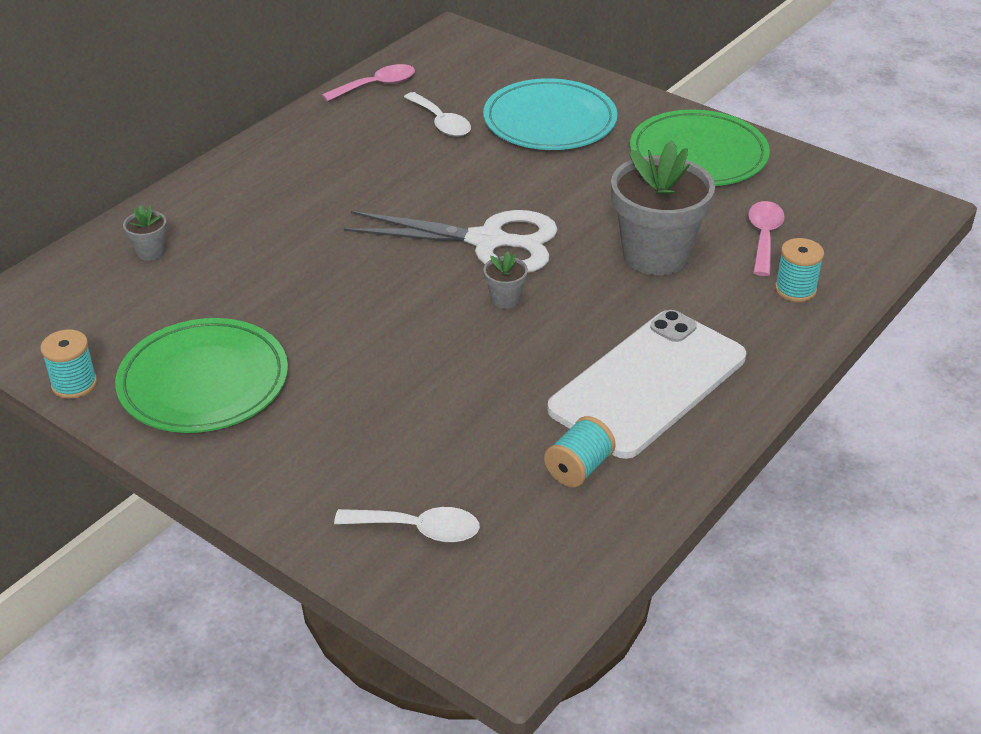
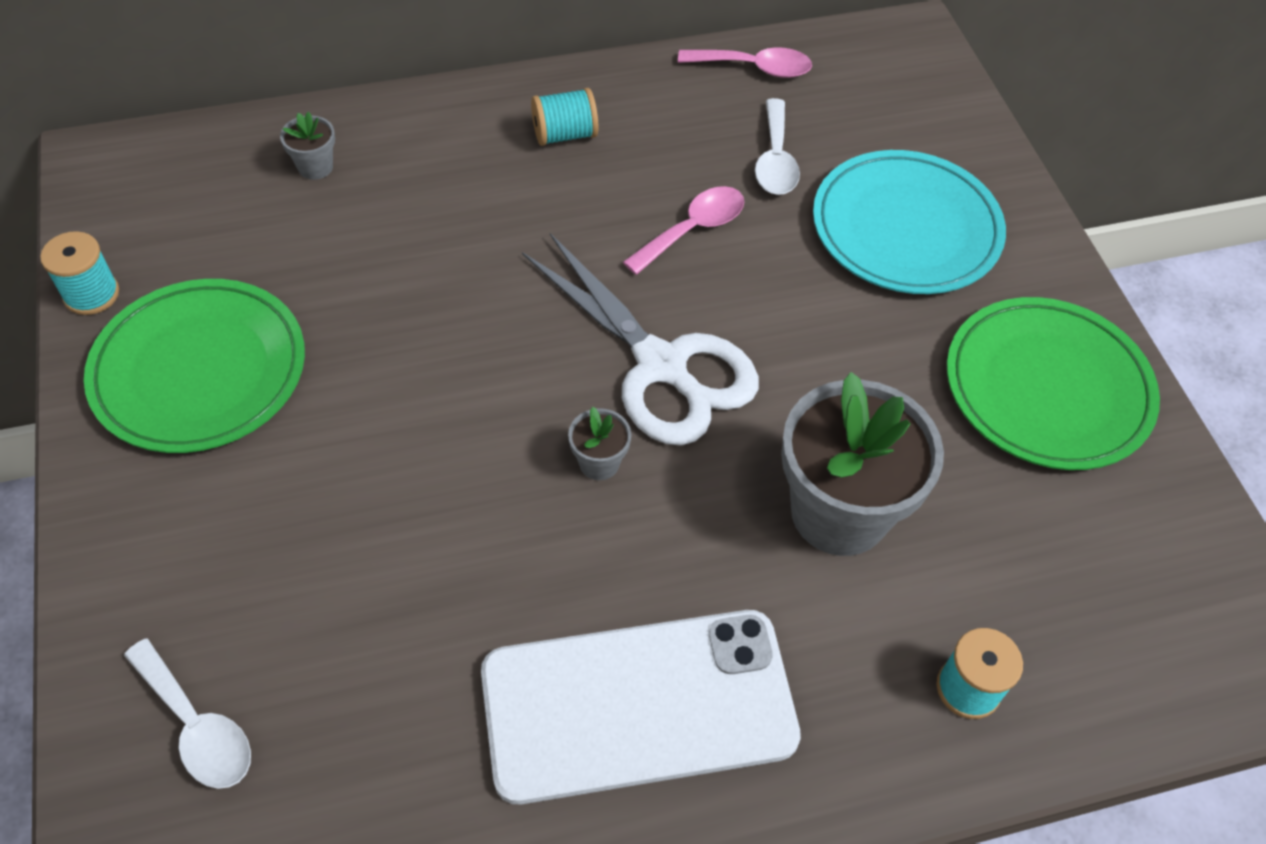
camera: 35 degrees right, 15 degrees up
(578, 468) = (438, 772): turquoise spool -> turquoise spool (565, 135)
(764, 237) = (1008, 574): pink spoon -> pink spoon (693, 229)

